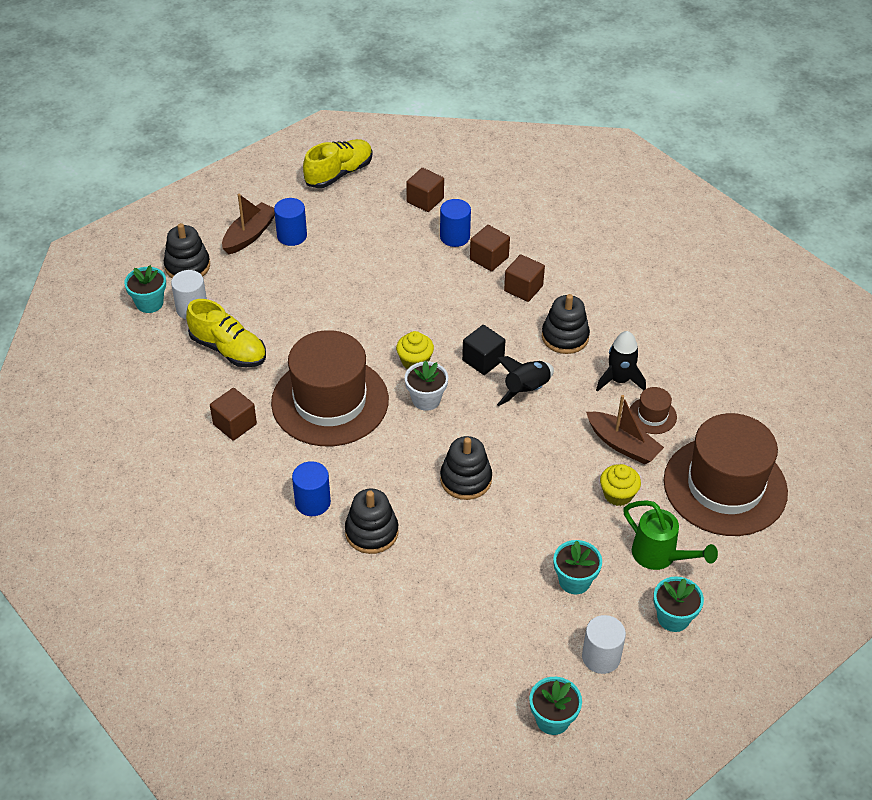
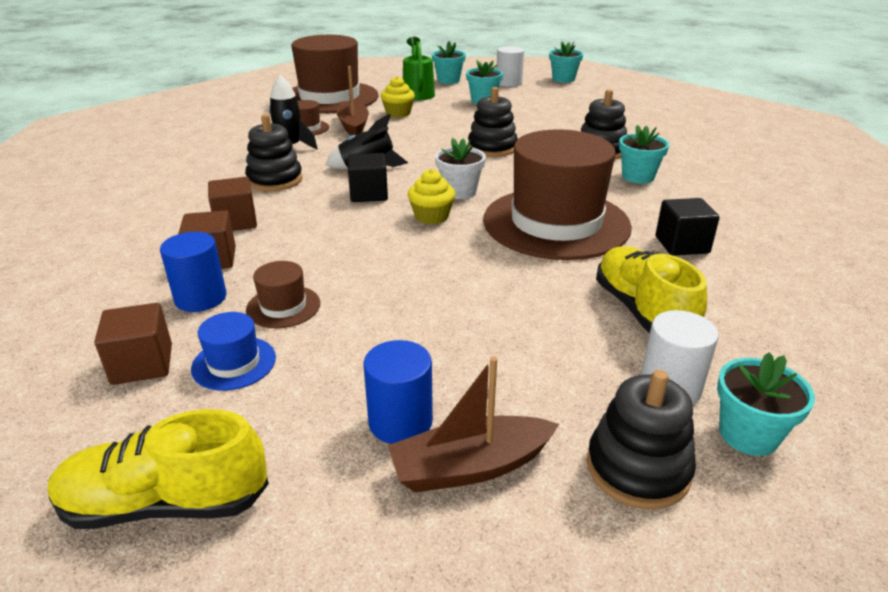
camera: 140 degrees left, 15 degrees down
(235, 424) = (682, 245): brown cube -> black cube
(312, 502) = (638, 176): blue cylinder -> turquoise flower pot
(389, 220) = (234, 363): none -> blue hat
(409, 254) = (283, 307): none -> brown hat

